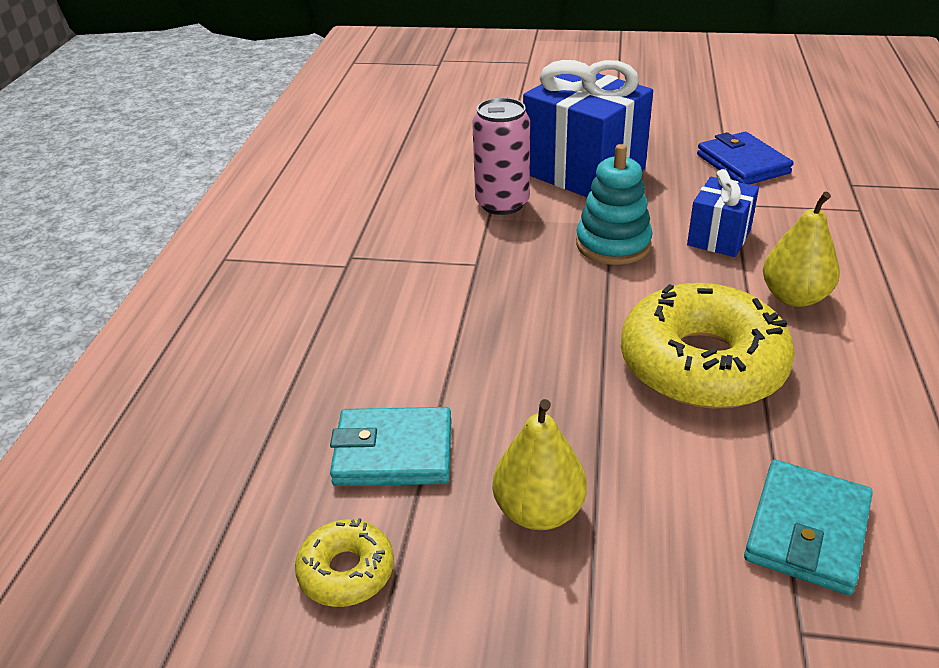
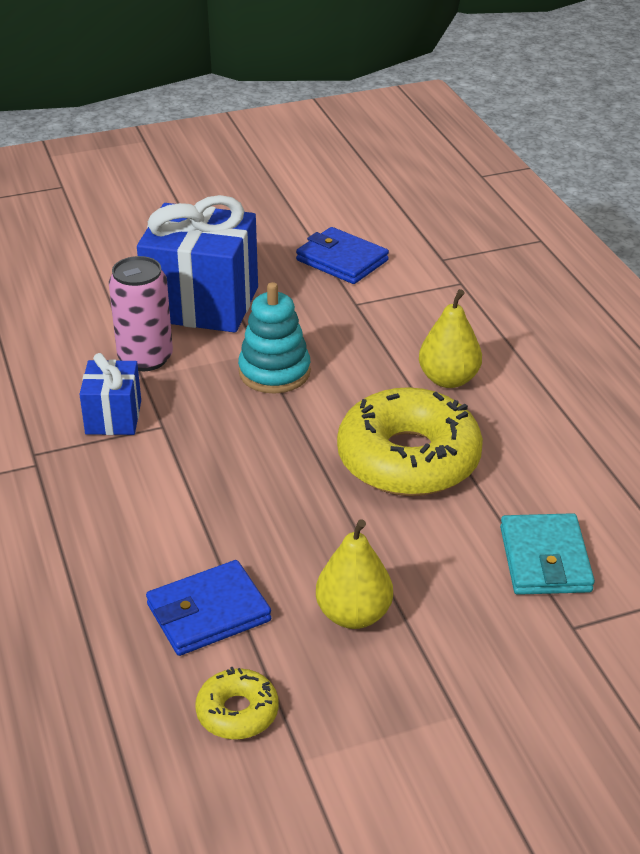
camera: 30 degrees left, 0 degrees up
(393, 452) = (208, 613): turquoise wallet -> blue wallet
(719, 238) = (361, 341): blue gift -> blue gift (113, 417)

